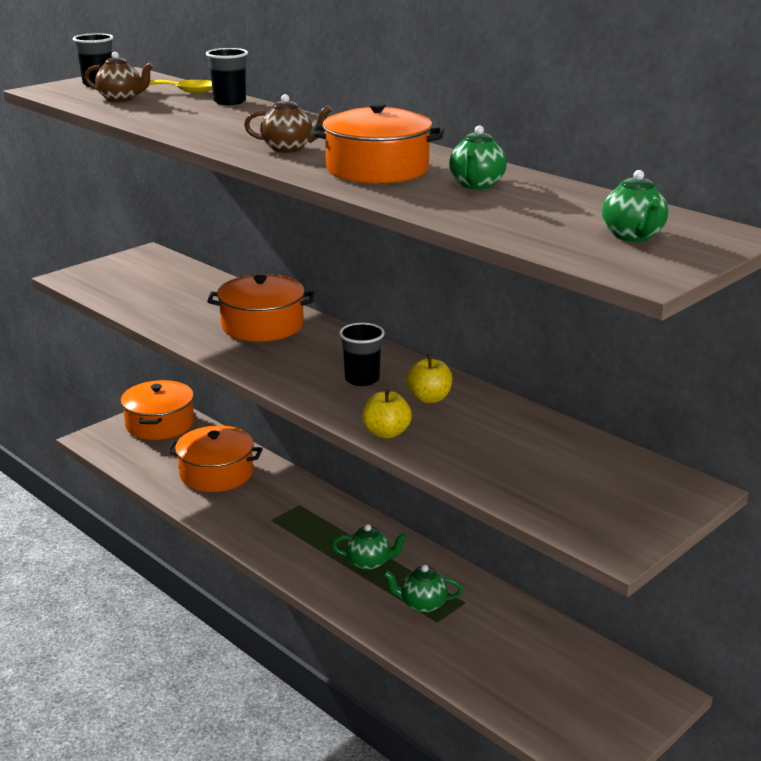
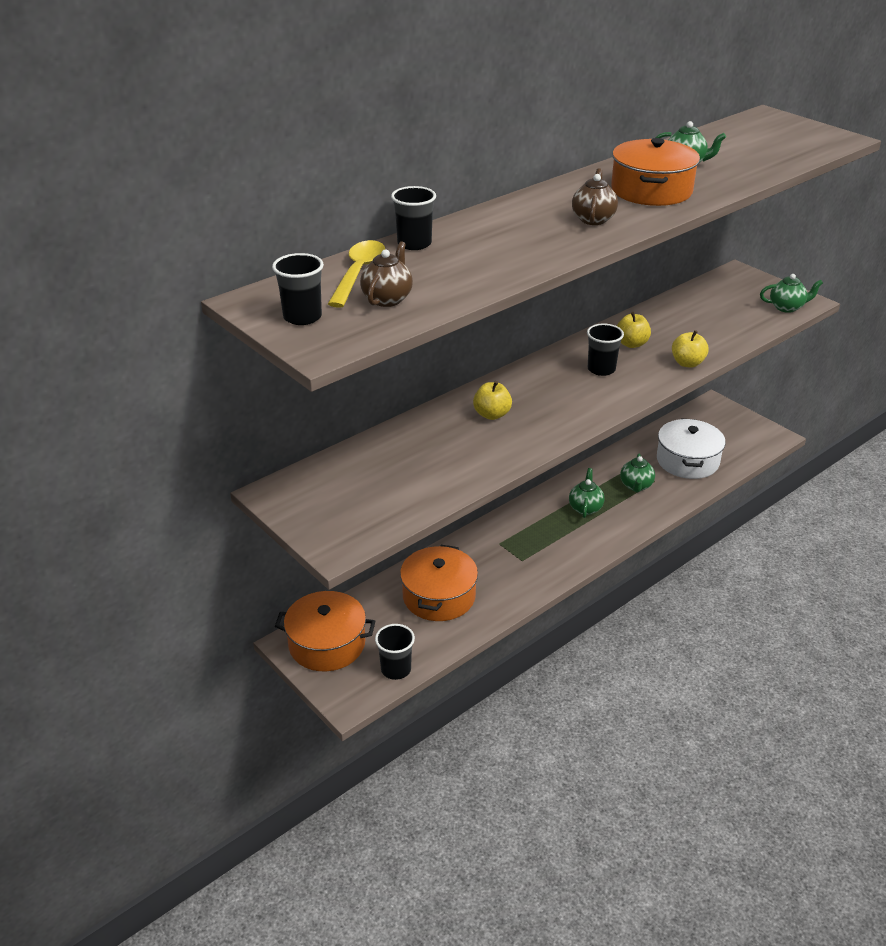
camera: 85 degrees left, 10 degrees up
(122, 457) = (396, 669): none -> black cup
(262, 325) = (492, 414): orange pot -> yellow apple
(493, 655) = (687, 461): none -> white pot
(633, 236) = (779, 135): green teapot -> green teapot (787, 307)

